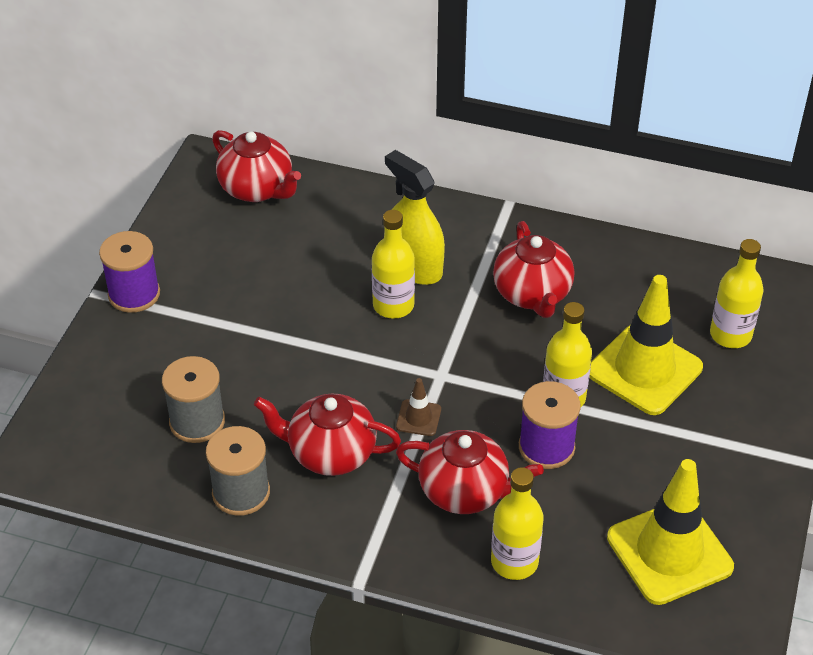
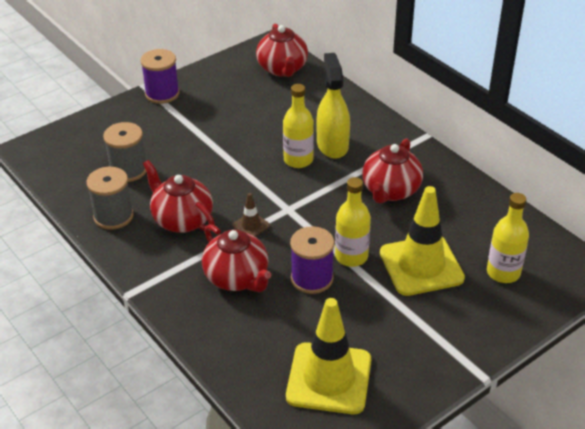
camera: 35 degrees right, 5 degrees down
(514, 562) = (226, 331): yellow bottle -> none

